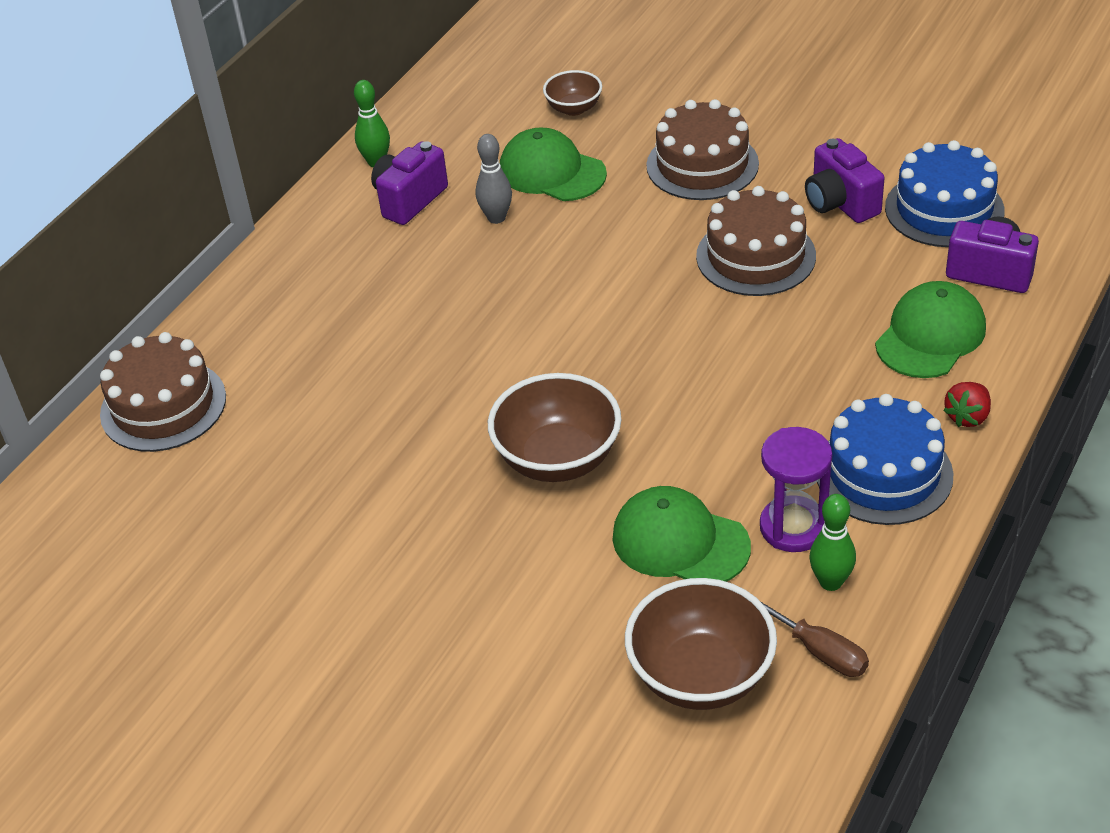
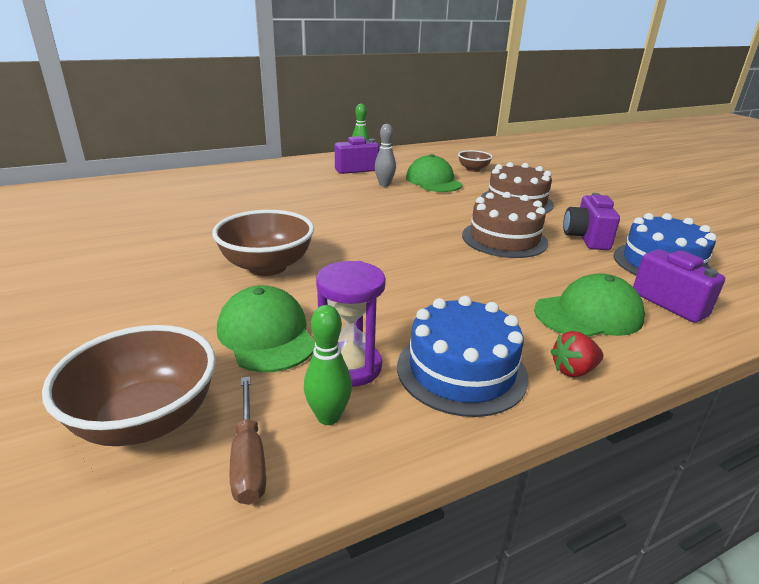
camera: 30 degrees right, 15 degrees down
(163, 405) = (150, 183): brown cake -> none

